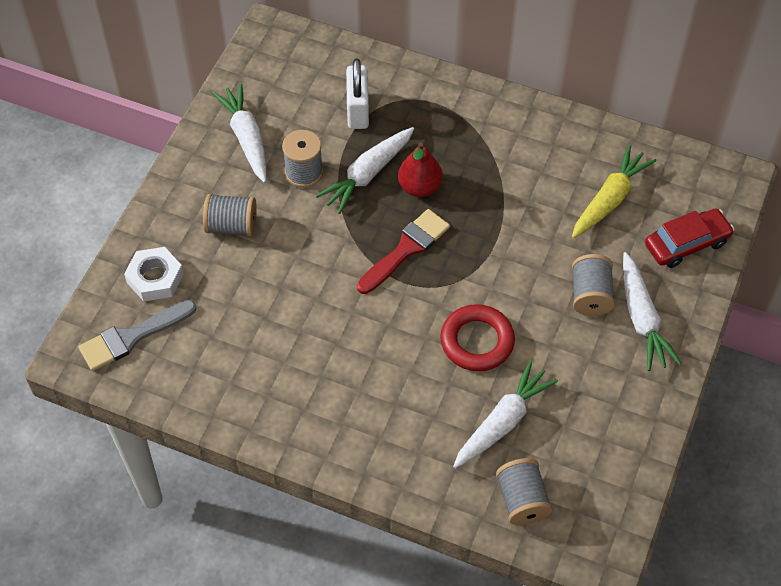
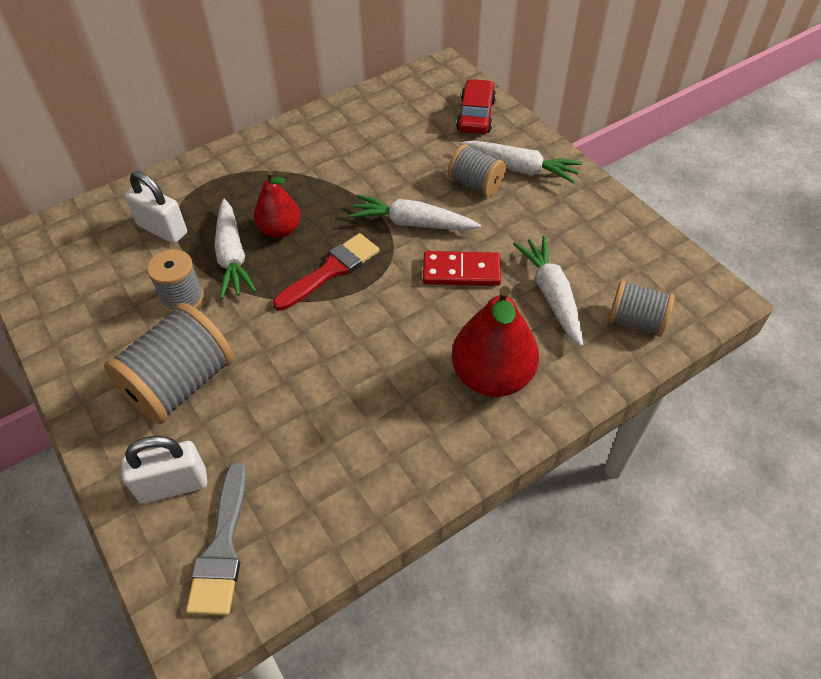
camera: 55 degrees left, 5 degrees down
(155, 278) = (173, 485): white nut -> white padlock
(231, 226) = (180, 384): grey spool -> grey spool, size x1.68
(246, 138) = (100, 321): white carrot -> white carrot (412, 223)
(384, 421) = (492, 376): none -> red pear
(406, 249) = (331, 270): red brush -> red brush turned 60 degrees clockwise
(477, 341) = (461, 271): red ring -> red domino
(610, 199) = (401, 132): yellow carrot -> none

